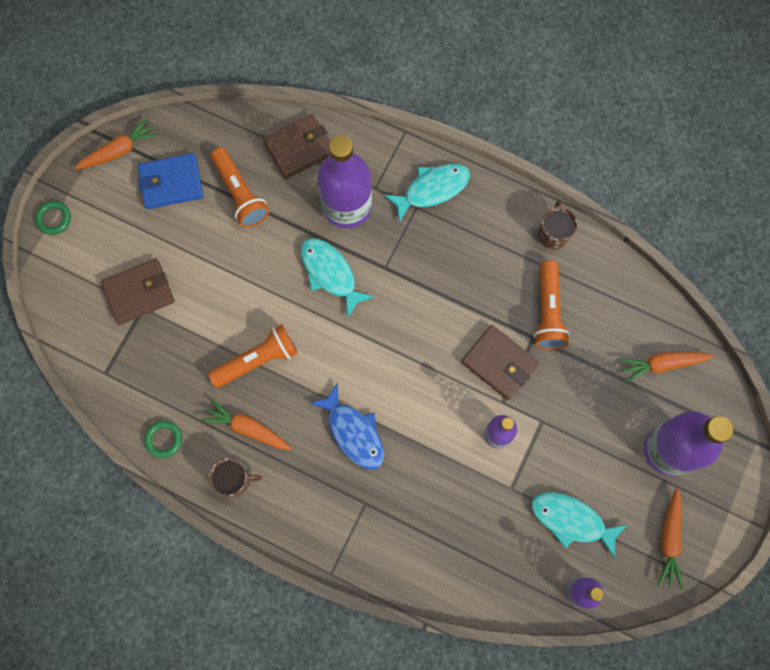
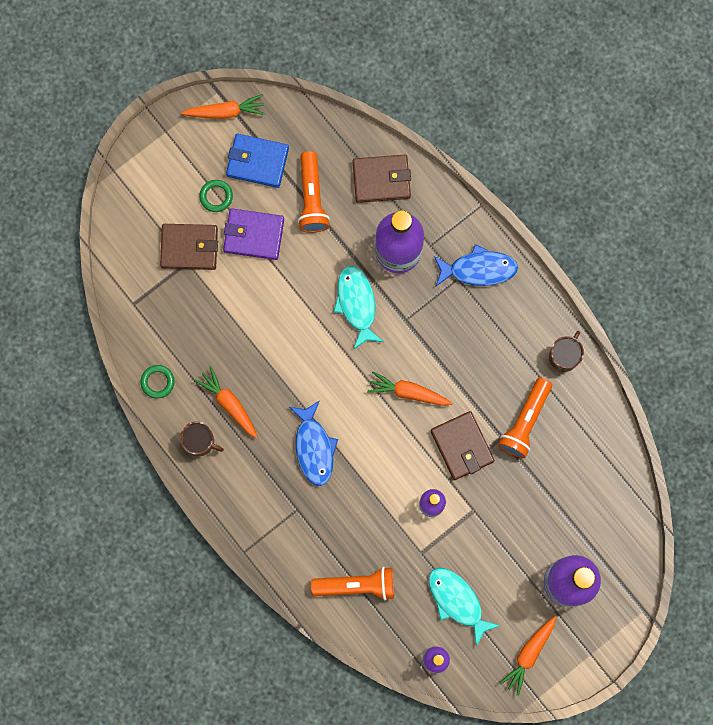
camera: 25 degrees right, 5 degrees up
(54, 219) = (145, 149): green ring -> green ring (216, 196)
(198, 253) = (254, 235): none -> purple wallet
(257, 360) = (262, 351): orange flashlight -> orange flashlight (357, 585)
(432, 189) = (478, 269): turquoise fish -> blue fish
(662, 364) = (598, 510): orange carrot -> orange carrot (408, 392)

